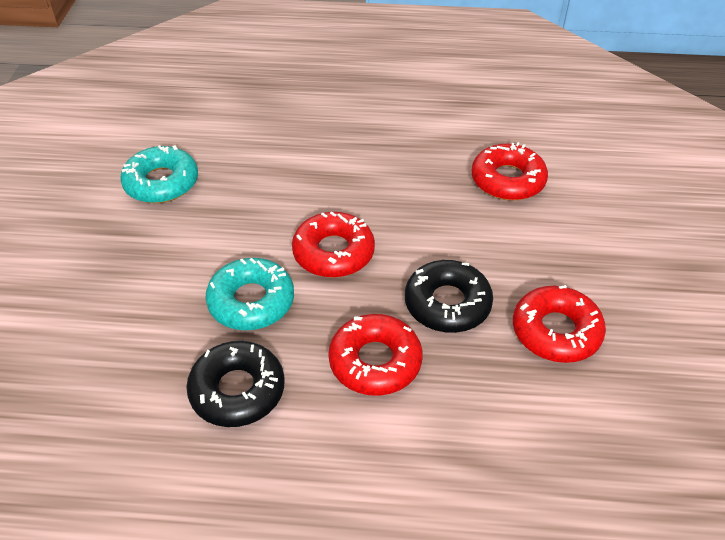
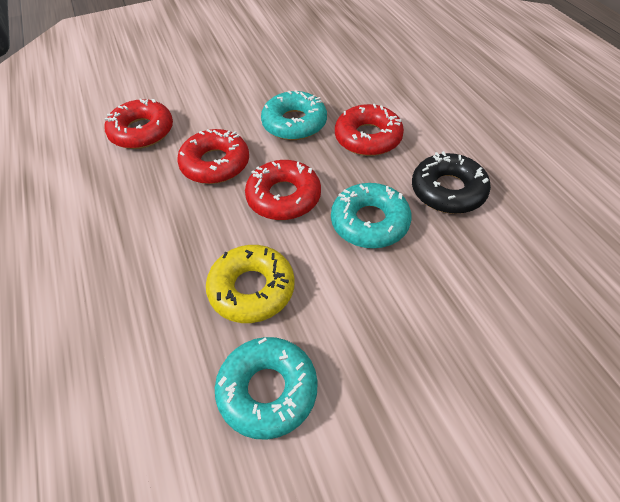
camera: 115 degrees left, 5 degrees up
(247, 199) = (252, 289): none -> yellow donut
(447, 304) = (294, 123): black donut -> turquoise donut
(556, 331) = (285, 77): red donut -> red donut (215, 164)

